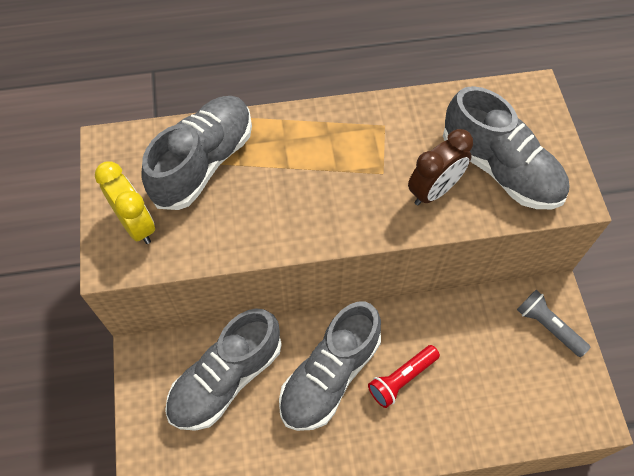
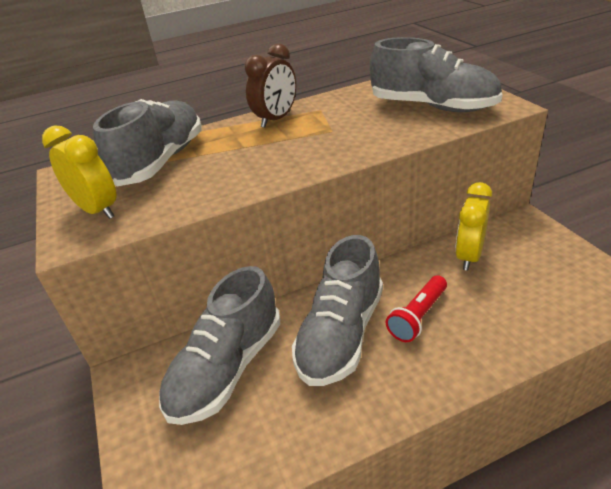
camera: 10 degrees left, 25 degrees down
(434, 191) = (383, 129): brown clock -> brown clock (276, 119)
(478, 323) = (469, 256): none -> yellow clock
(548, 327) = (535, 242): grey flashlight -> none

